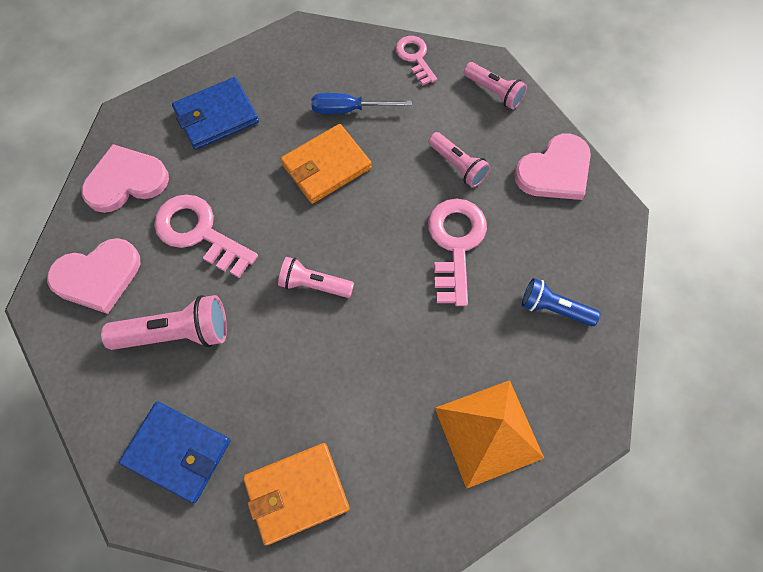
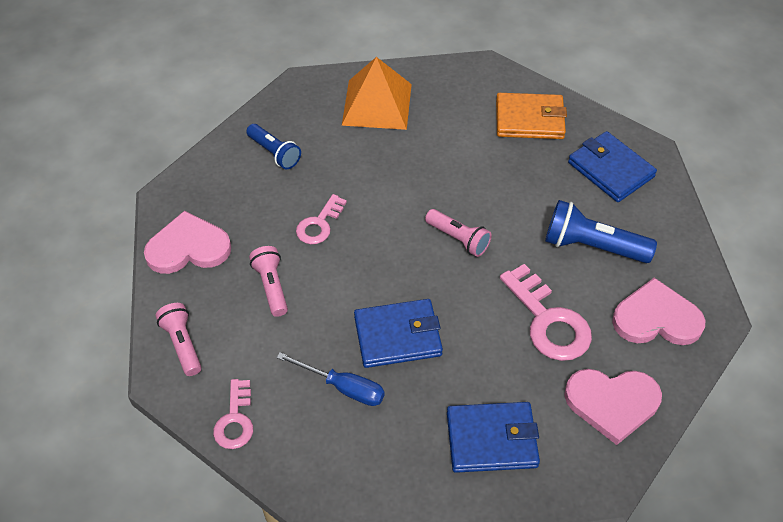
camera: 155 degrees left, 15 degrees down
(176, 333) = (592, 246): pink flashlight -> blue flashlight
(326, 166) = (397, 336): orange wallet -> blue wallet
(455, 244) = (319, 224): pink key -> pink key, size x0.60

